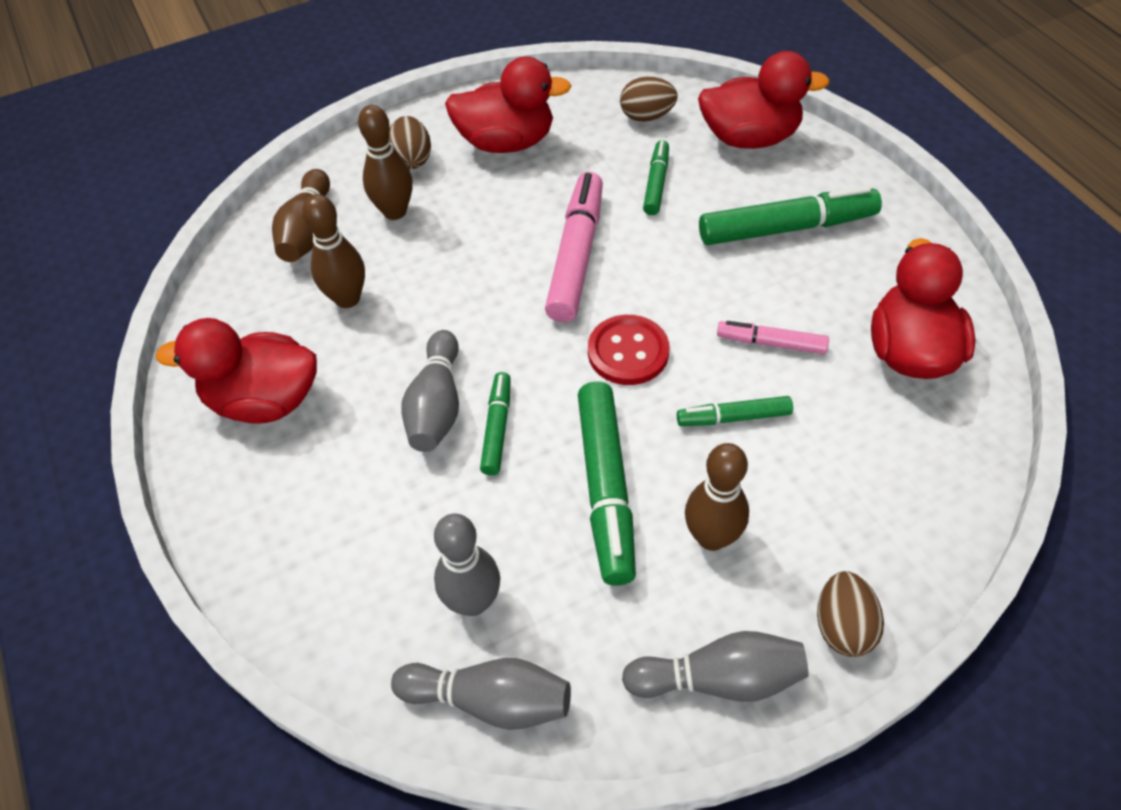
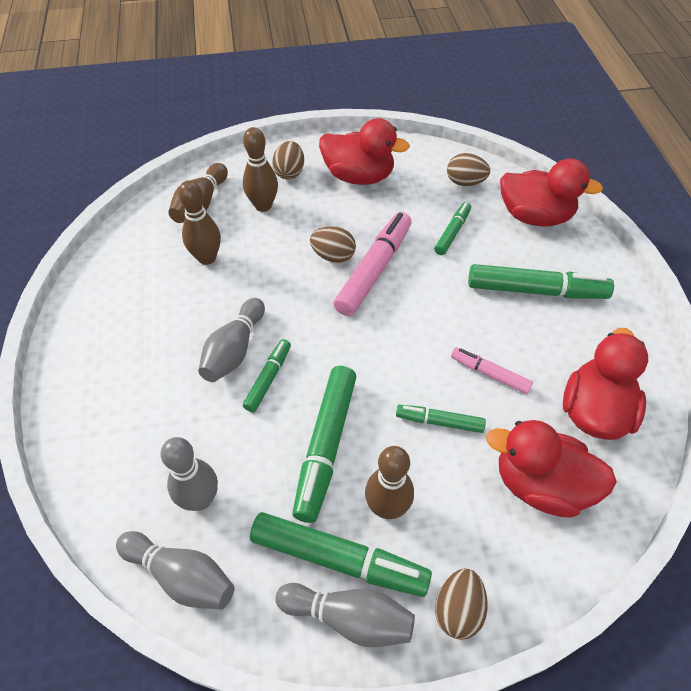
camera: 15 degrees right, 0 degrees up
(264, 400) = (124, 313): red duck -> red duck (540, 485)
(516, 252) = (333, 256): none -> brown egg
(628, 352) = (382, 350): red button -> none
(678, 616) = (339, 559): none -> green marker

